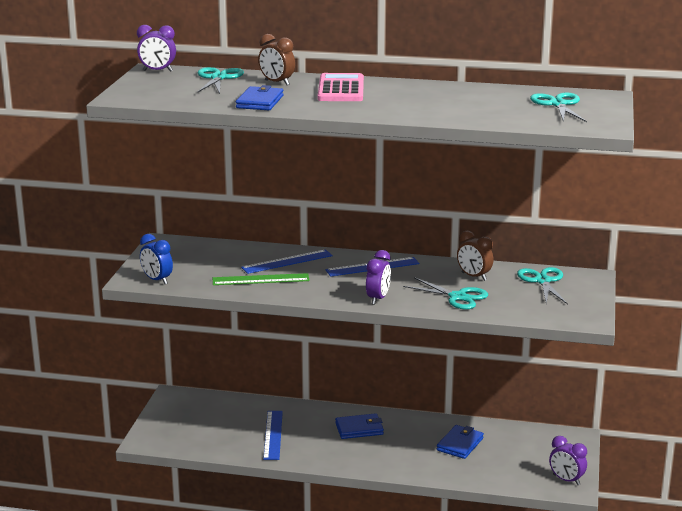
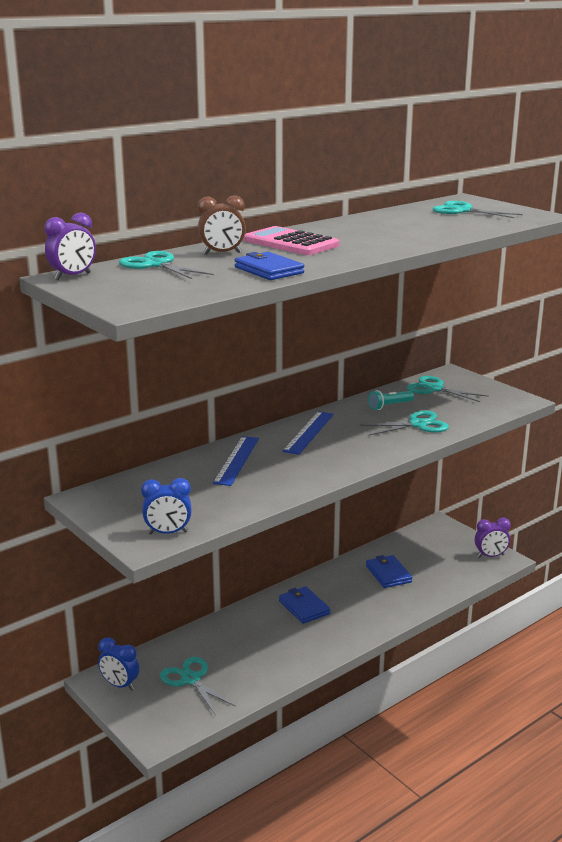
camera: 50 degrees left, 0 degrees up
(178, 404) = (120, 685): none -> blue clock
(217, 425) = (191, 679): none -> turquoise scissors
(260, 279) = (254, 484): green ruler -> none
(273, 435) = (252, 655): blue ruler -> none
(359, 429) = (304, 607): blue wallet -> blue wallet turned 60 degrees counterclockwise
(378, 299) = (374, 453): purple clock -> none
(474, 276) = (389, 406): brown clock -> turquoise flashlight

